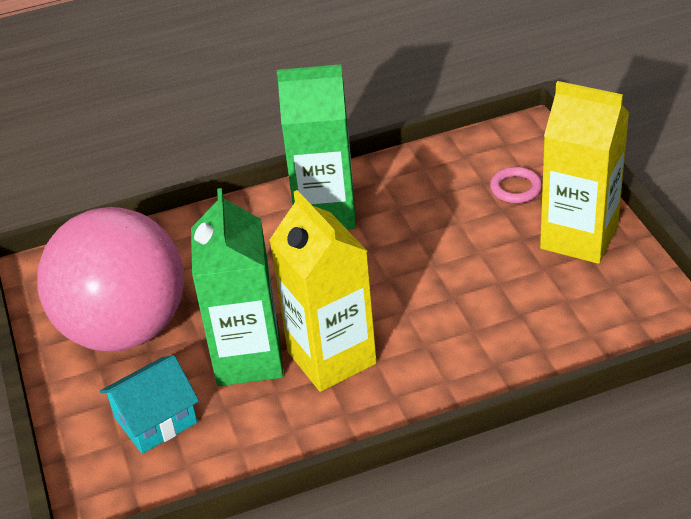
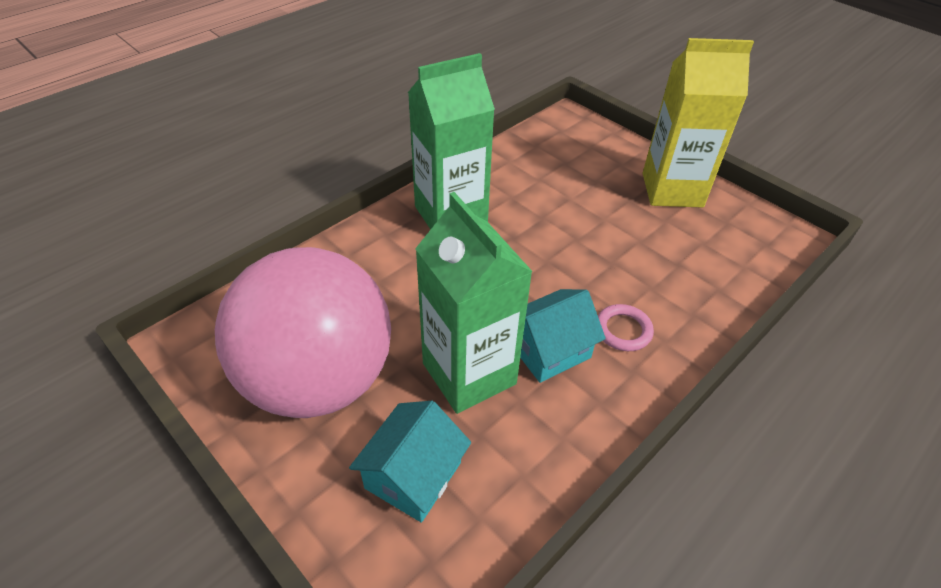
camera: 30 degrees left, 5 degrees up
(331, 358) = (549, 349): yellow carton -> turquoise house
(515, 188) = (594, 162): pink ring -> pink ring (623, 330)

